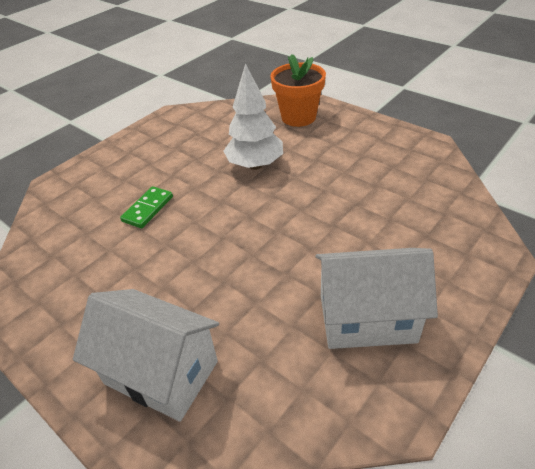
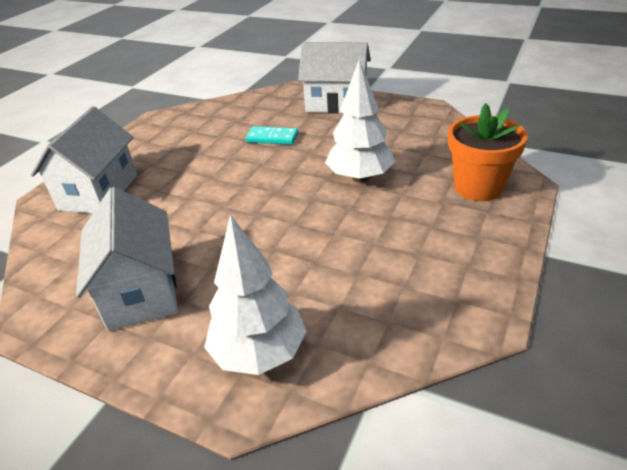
camera: 75 degrees right, 5 degrees down
(115, 159) = (336, 103): none -> white house
(148, 209) = (272, 138): green domino -> turquoise domino
(450, 242) = (259, 352): none -> white tree

